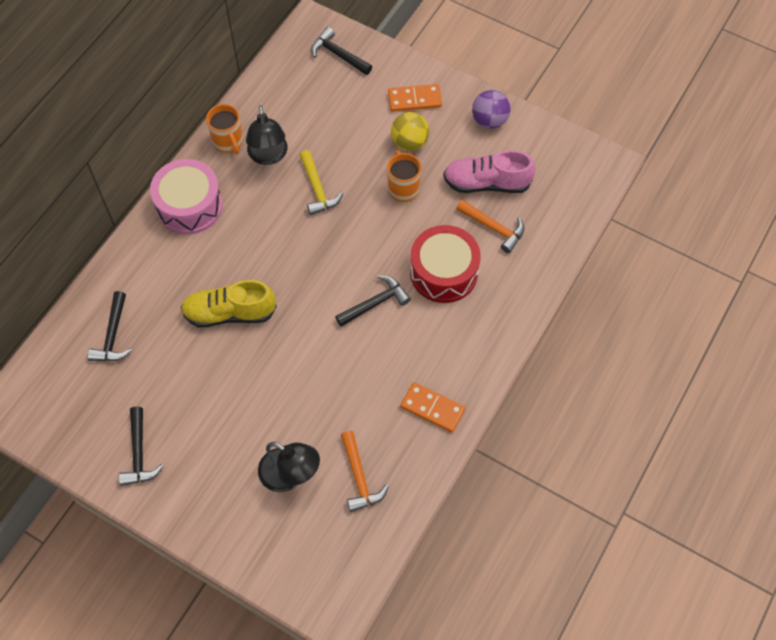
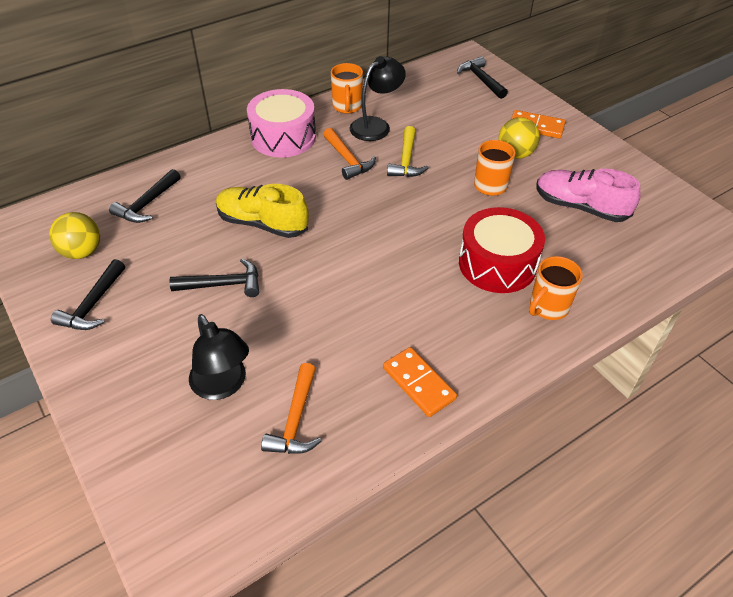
camera: 25 degrees right, 15 degrees down
(91, 409) = (82, 252): none -> yellow ball
(268, 156) = (376, 125): black lamp -> black lamp turned 150 degrees counterclockwise
(375, 303) = (410, 265): black hammer -> black hammer (223, 284)
(489, 120) = (605, 161): purple ball -> none
(493, 228) = (571, 245): orange hammer -> orange hammer (347, 160)
(498, 298) = (548, 307): none -> orange mug

